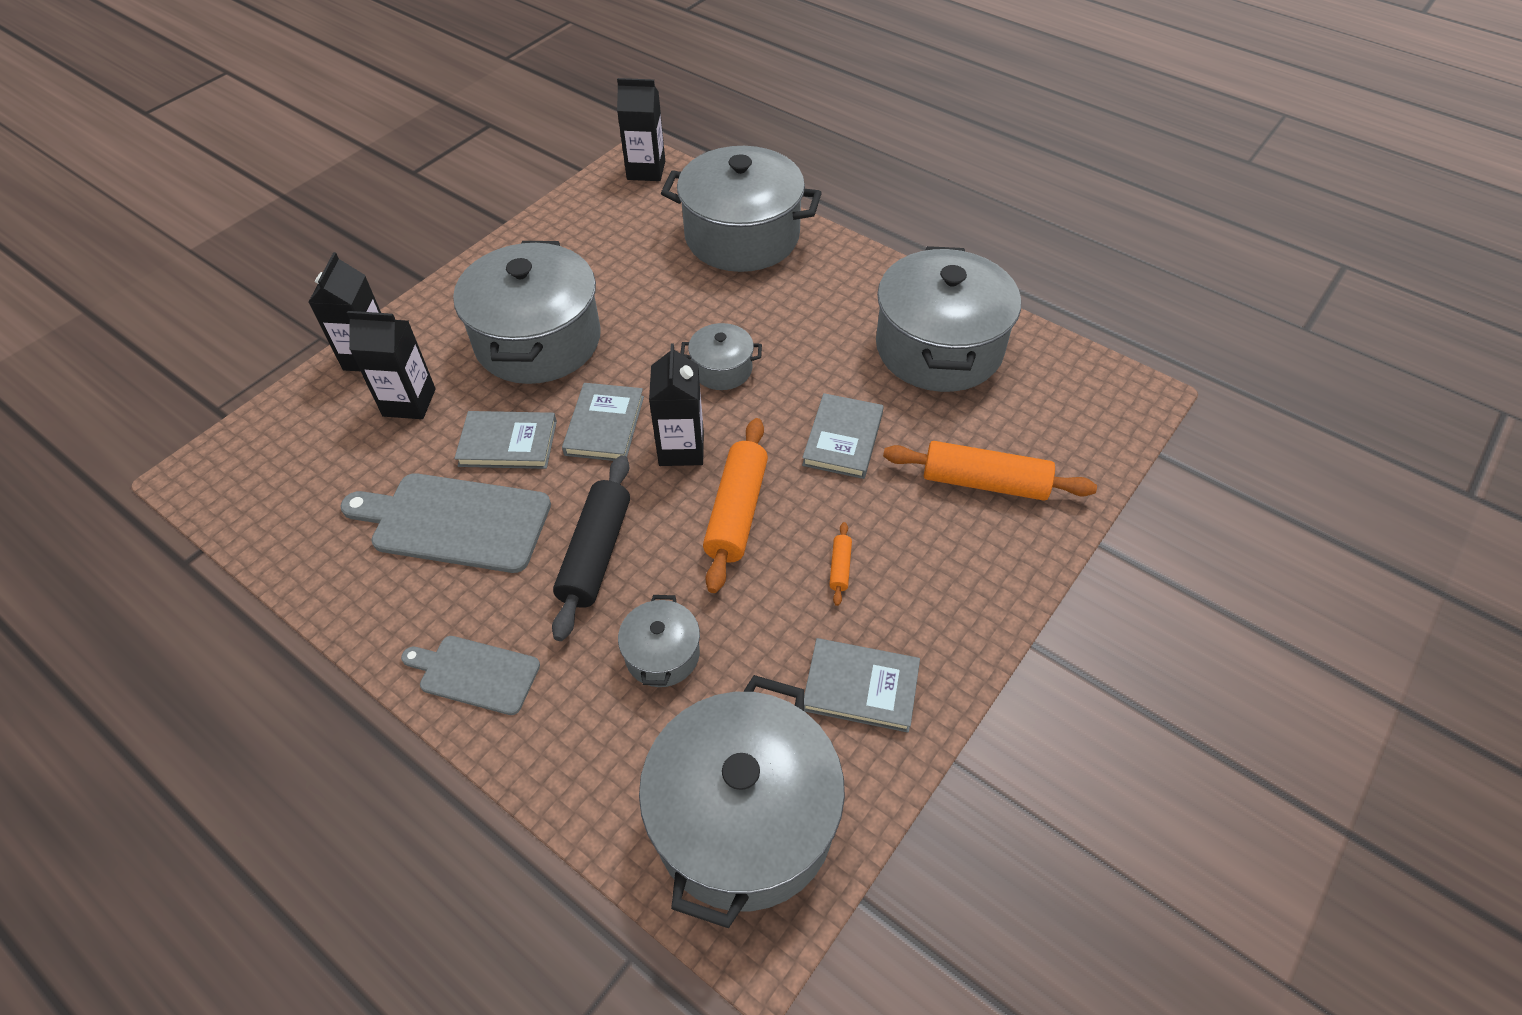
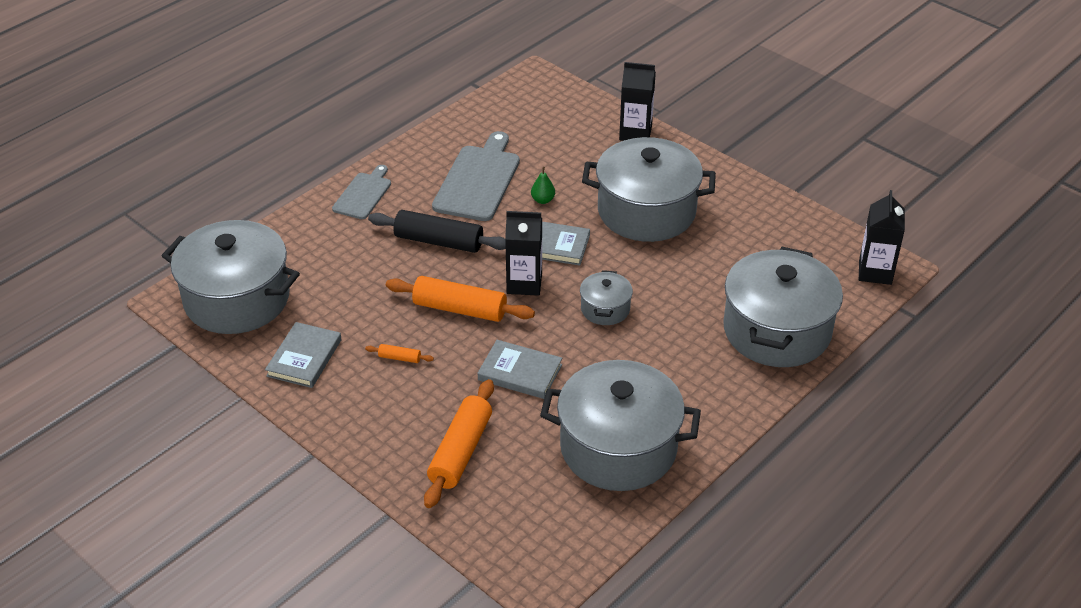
camera: 95 degrees right, 10 degrees down
(409, 402) = (588, 154): black carton -> none
(508, 443) = (543, 200): grey book -> green pear
(662, 654) = (354, 269): grey pot -> none

